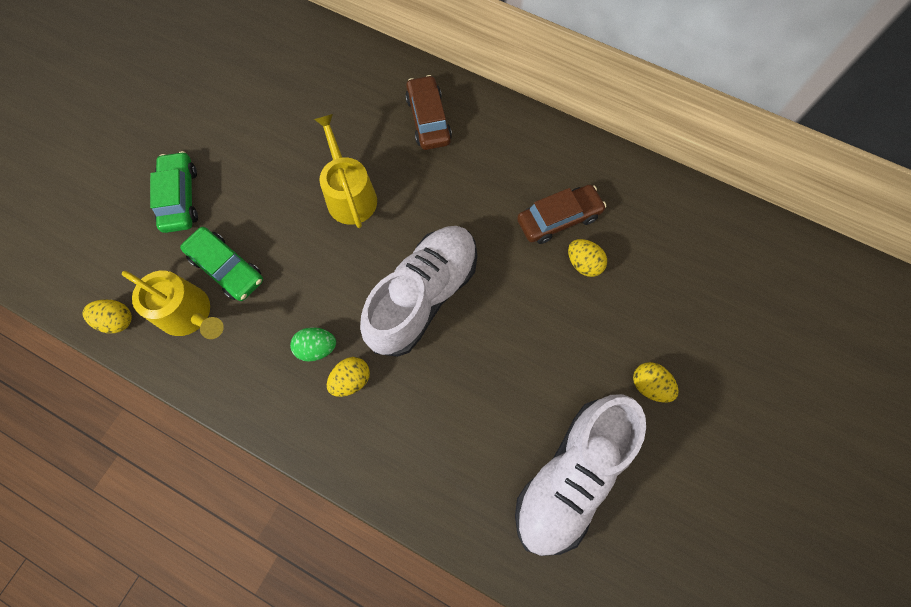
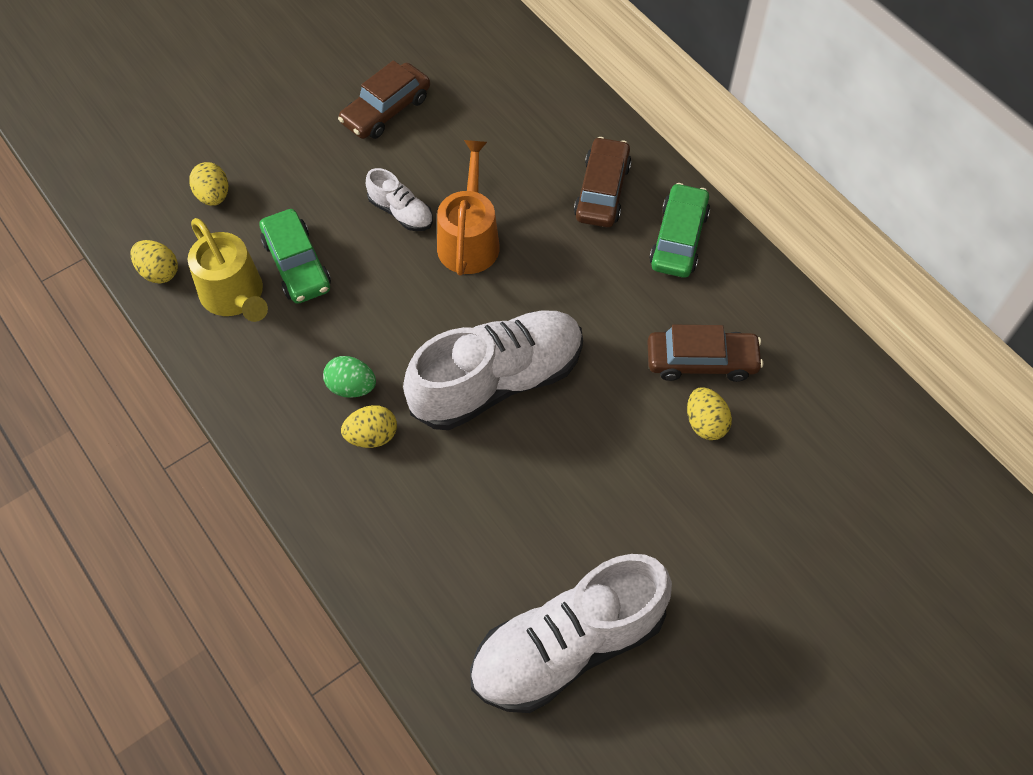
camera: 25 degrees right, 10 degrees down
(180, 198) = (283, 171): green car -> green car (678, 239)
(237, 118) = (386, 110): none -> brown car
(288, 194) = (401, 212): none -> white shoe
(350, 195) = (469, 240): yellow watering can -> orange watering can
(649, 385) = (714, 591): yellow egg -> yellow egg (213, 196)

